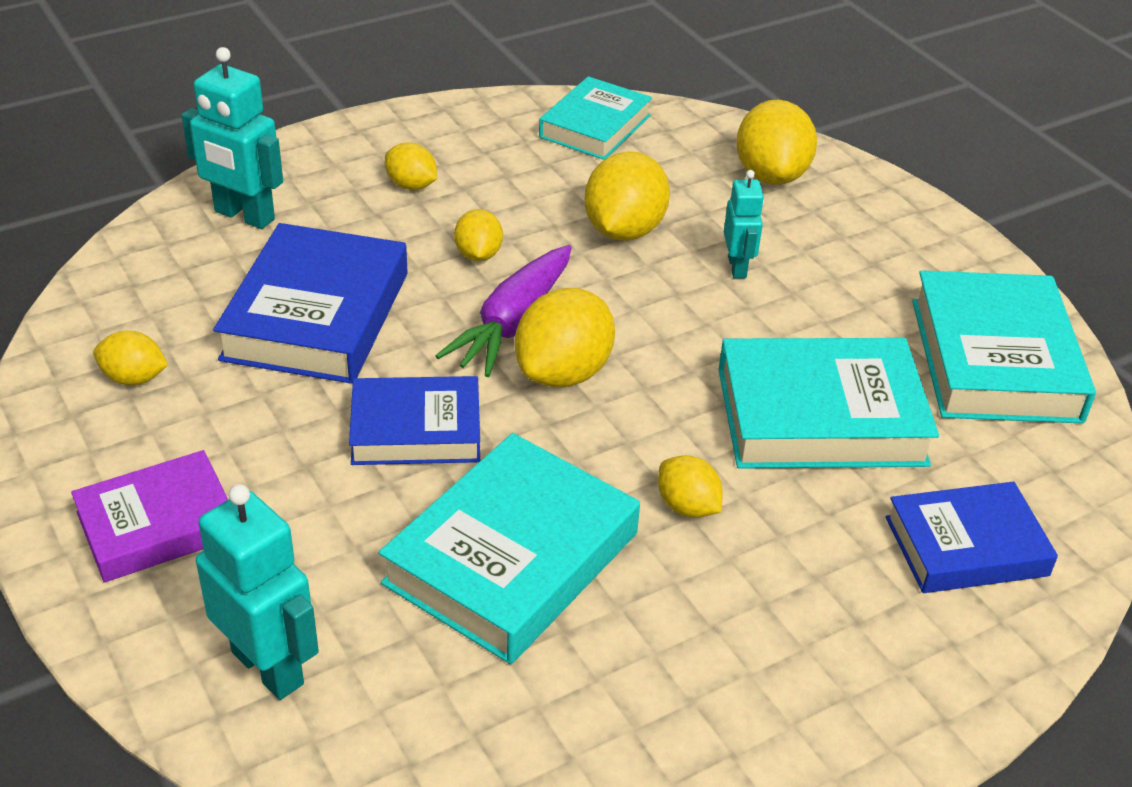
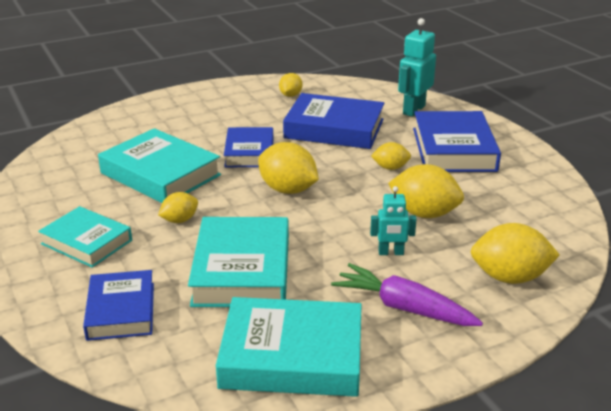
camera: 95 degrees right, 10 degrees down
(158, 525) = (202, 105): purple book -> none
(268, 667) = (122, 127): turquoise robot -> none
(411, 185) = (454, 149): yellow lemon -> blue book
(512, 323) = (329, 176): purple carrot -> purple carrot (403, 307)
(595, 126) = (545, 208): turquoise book -> turquoise book (87, 242)

